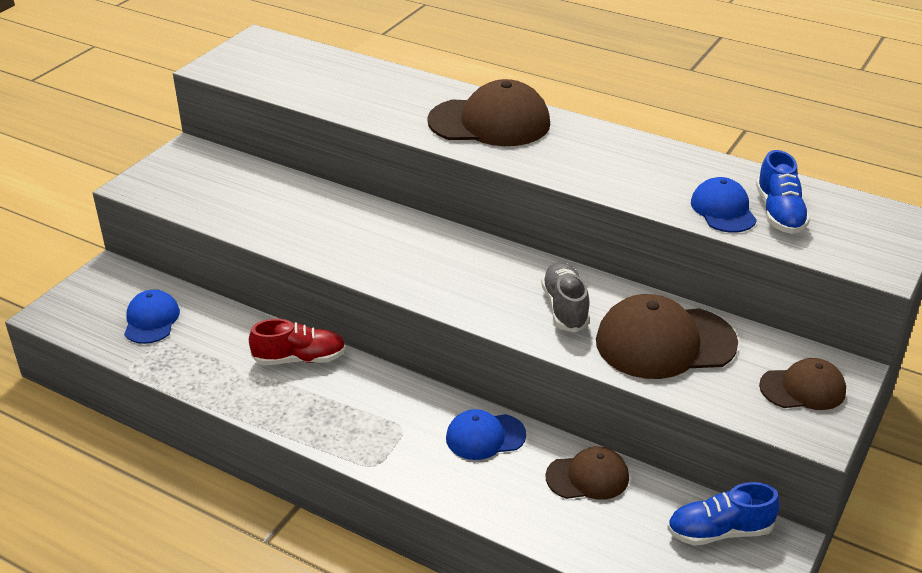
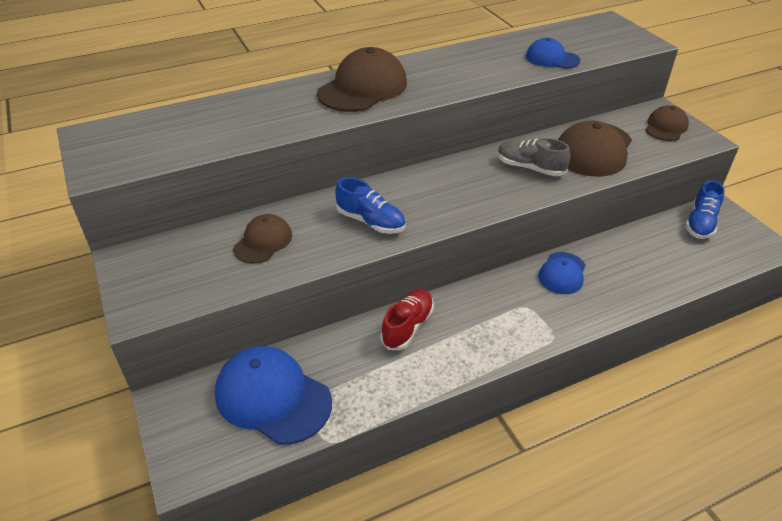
camera: 55 degrees left, 5 degrees up
(151, 320) = (272, 397): blue cap -> blue cap, size x1.73
(587, 477) = (628, 249): brown cap -> brown cap (263, 242)
(779, 213) = (571, 46): blue shoe -> blue shoe (371, 222)

